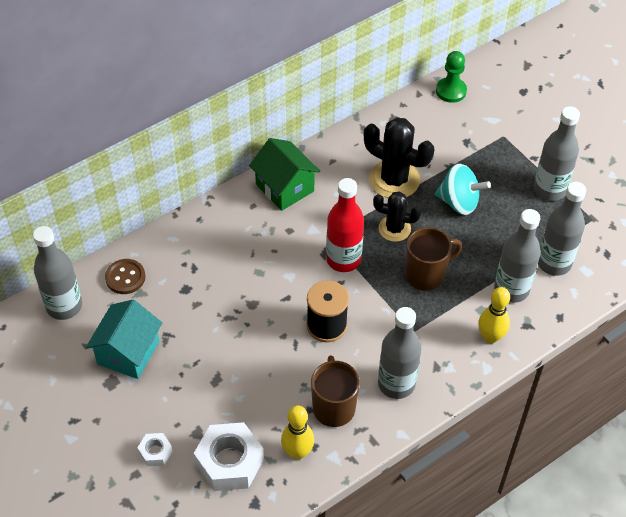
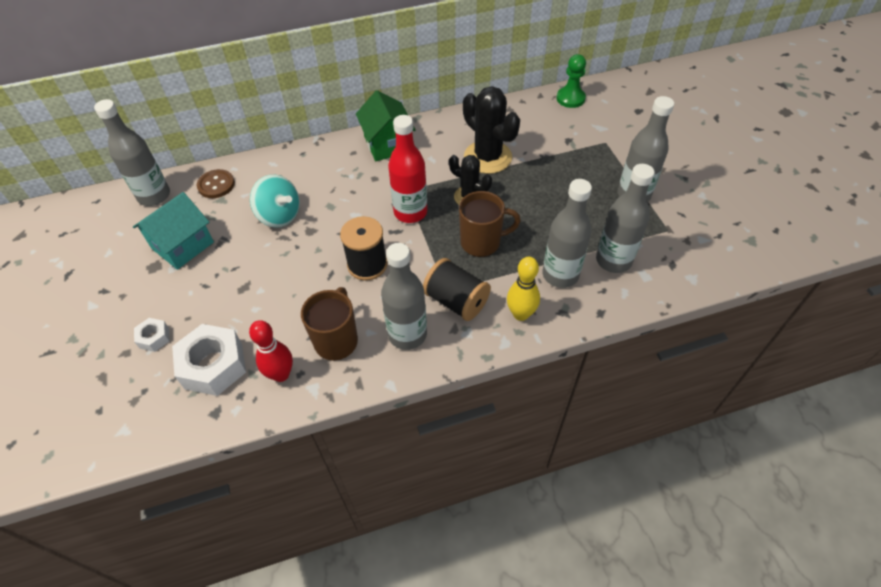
camera: 20 degrees right, 0 degrees up
(297, 452) = (281, 374): yellow bowling pin -> red bowling pin
(427, 340) = (456, 301): none -> black spool
(459, 202) = (540, 188): turquoise spinning top -> turquoise spinning top (279, 215)

